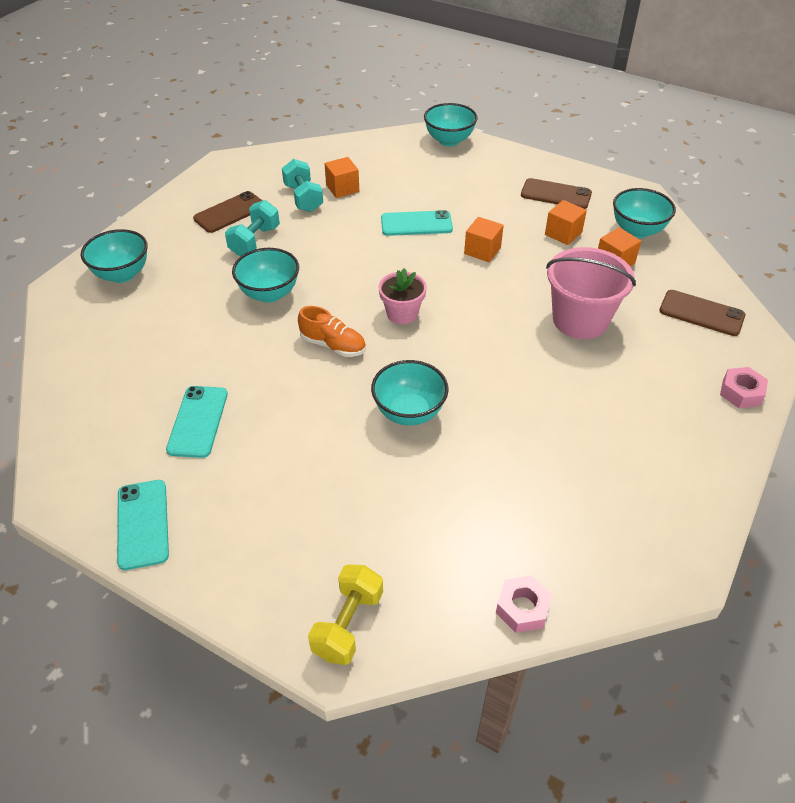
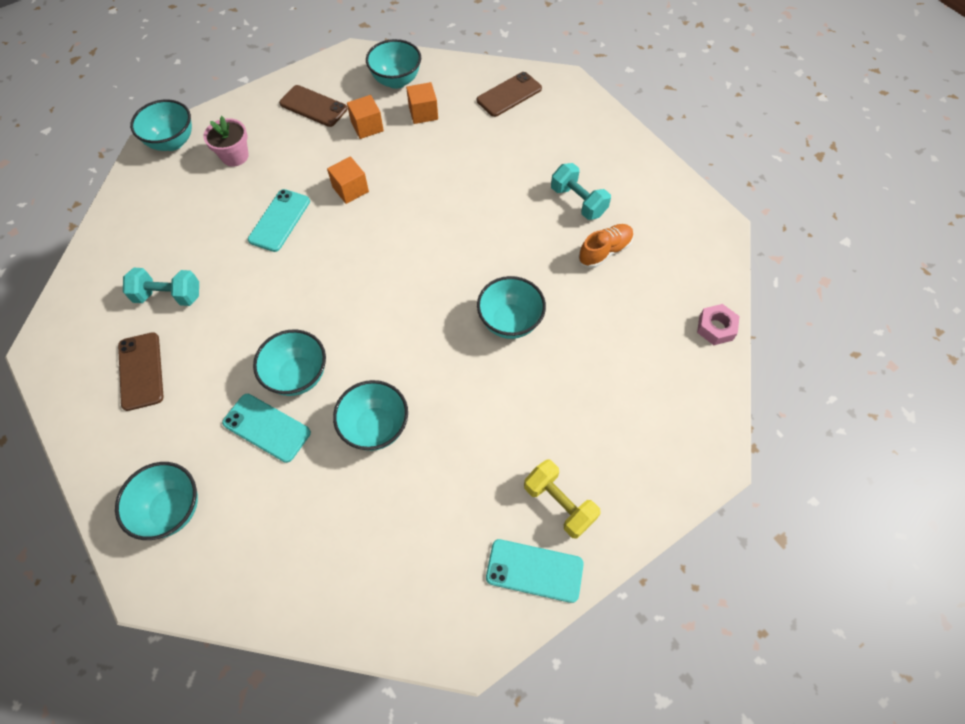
camera: 65 degrees left, 15 degrees up
(198, 421) = (435, 490): turquoise phone -> turquoise phone (267, 427)
(243, 359) = (375, 427): none -> turquoise bowl
(255, 241) = (207, 363): turquoise dumbbell -> turquoise dumbbell (578, 201)
(333, 345) = (401, 348): orange shoe -> orange shoe (604, 251)
(342, 188) = (179, 257): orange cube -> none
(347, 624) = (690, 442): yellow dumbbell -> yellow dumbbell (559, 503)
(402, 313) = (392, 280): pink flower pot -> pink flower pot (235, 156)
(556, 194) = (313, 106): brown phone -> brown phone turned 75 degrees clockwise
(580, 320) = (473, 166): pink bucket -> none
(741, 392) = (594, 117): pink nut -> none

